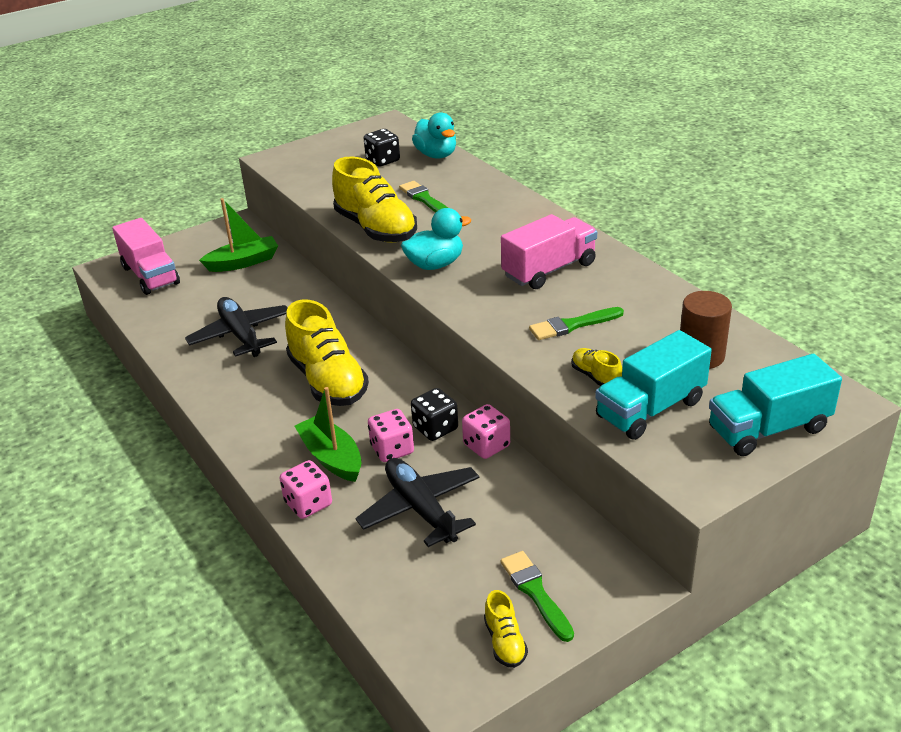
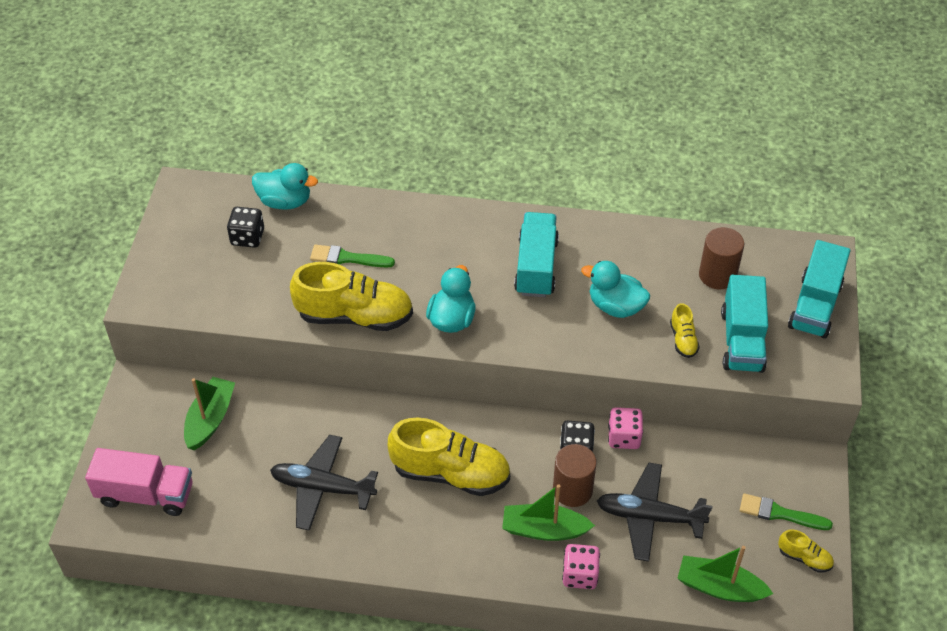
camera: 50 degrees left, 15 degrees up
(392, 449) = (572, 490): pink dice -> brown cylinder
(396, 600) = (719, 587): none -> green boat
(549, 270) = (536, 267): pink truck -> turquoise truck
(573, 325) = (615, 306): green brush -> turquoise duck
(595, 377) = (683, 340): yellow shoe -> yellow shoe turned 105 degrees counterclockwise

